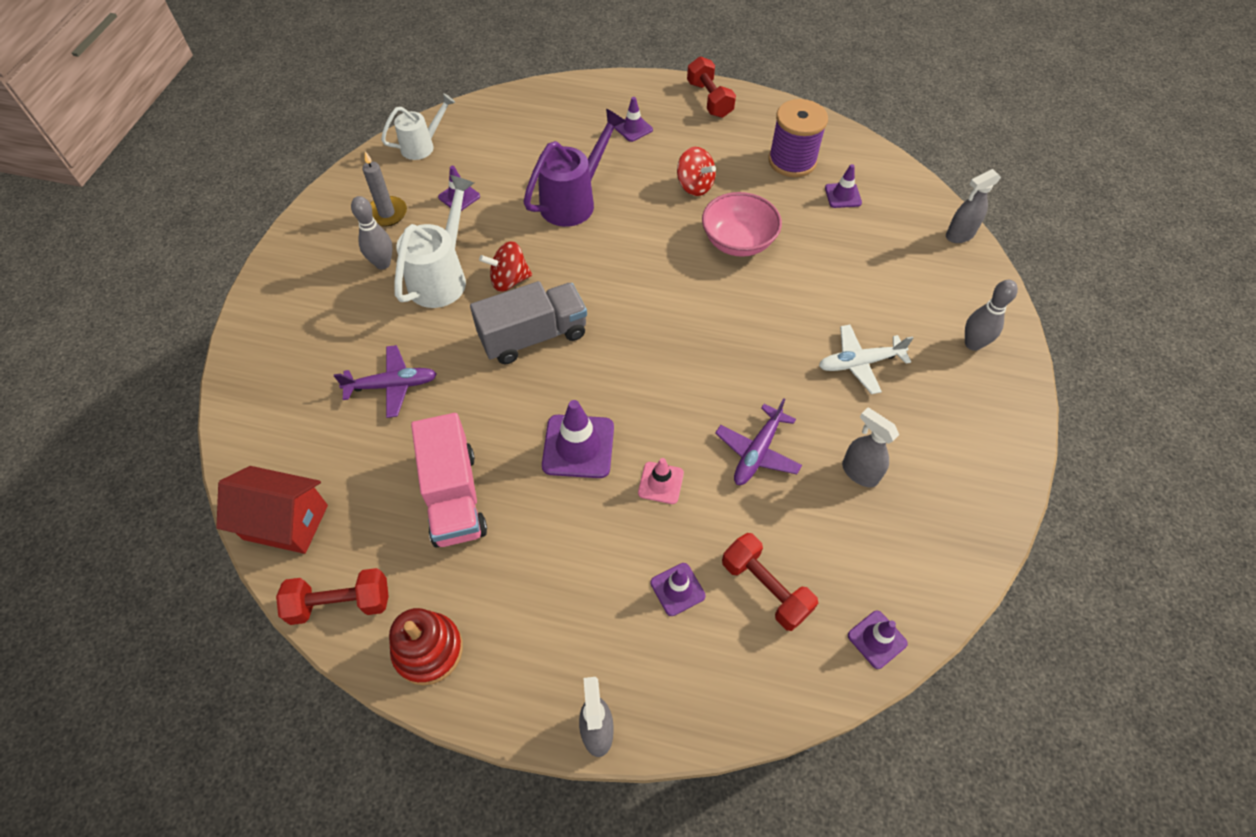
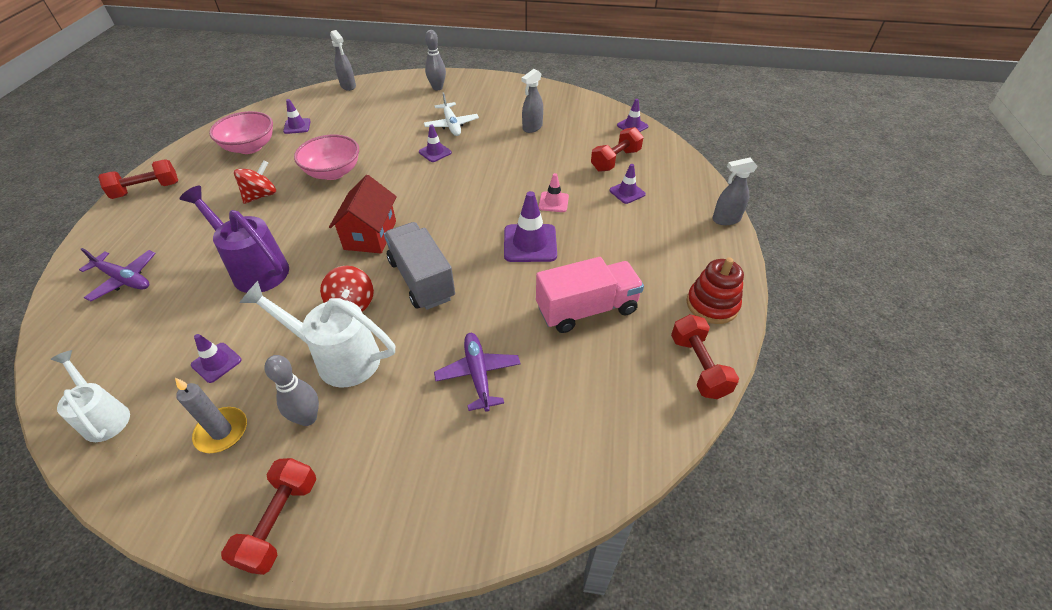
camera: 95 degrees left, 10 degrees down
(286, 522) = (639, 428): red house -> red house (370, 235)
(296, 259) = (279, 522): none -> red dumbbell
(633, 128) = (164, 235): purple traffic cone -> purple traffic cone (435, 152)
(757, 452) = (523, 163): purple plane -> purple plane (124, 279)
(792, 161) = (250, 147): purple spool -> pink bowl

